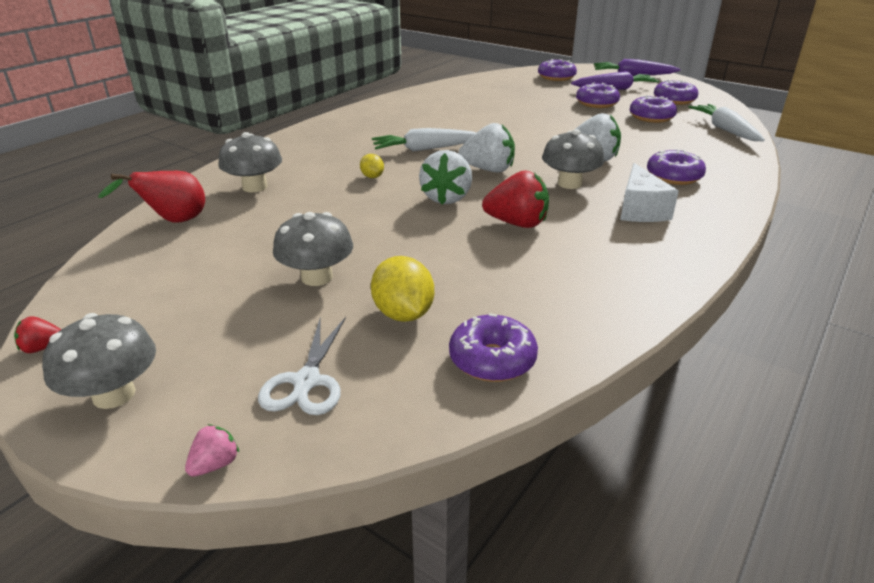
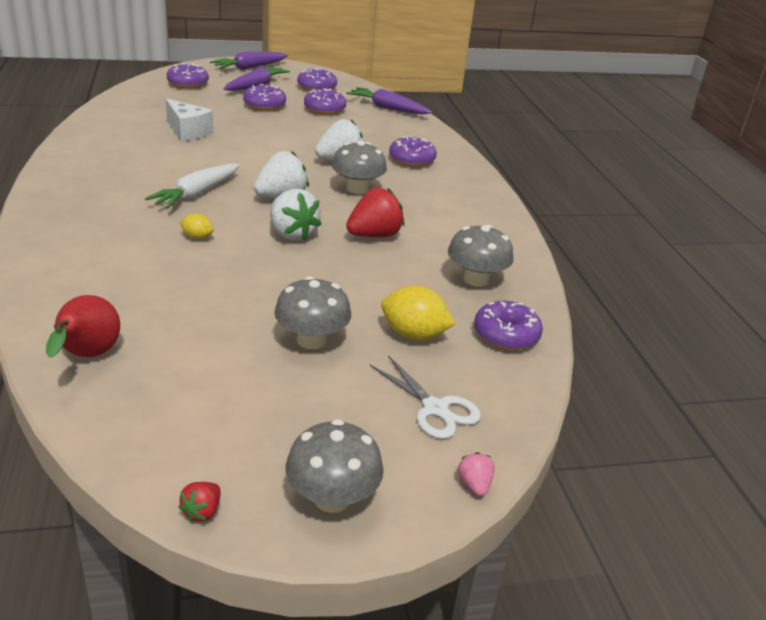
camera: 50 degrees left, 0 degrees up
(254, 187) = (102, 289): grey mushroom -> grey mushroom (476, 279)
(640, 210) = (430, 194): white cheese -> white cheese (187, 132)
(725, 130) = (388, 108): white carrot -> purple carrot

